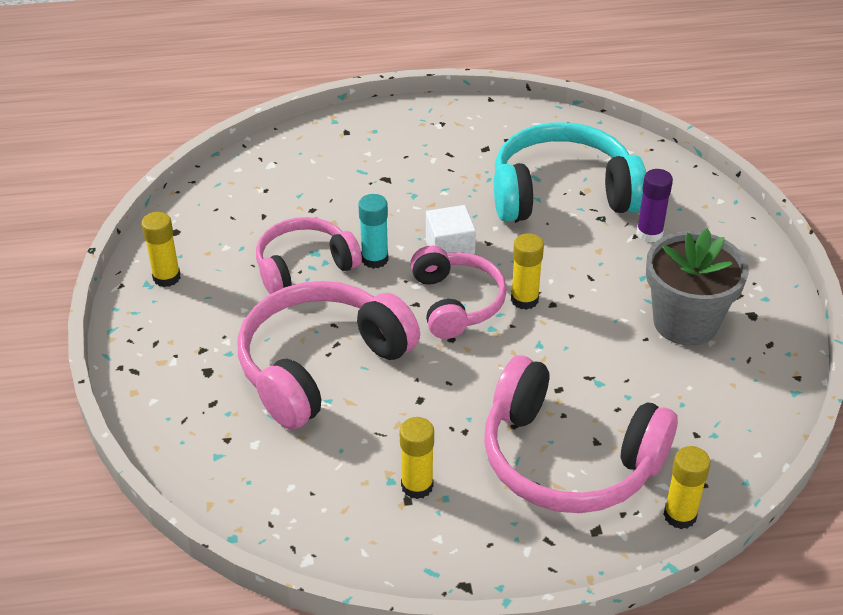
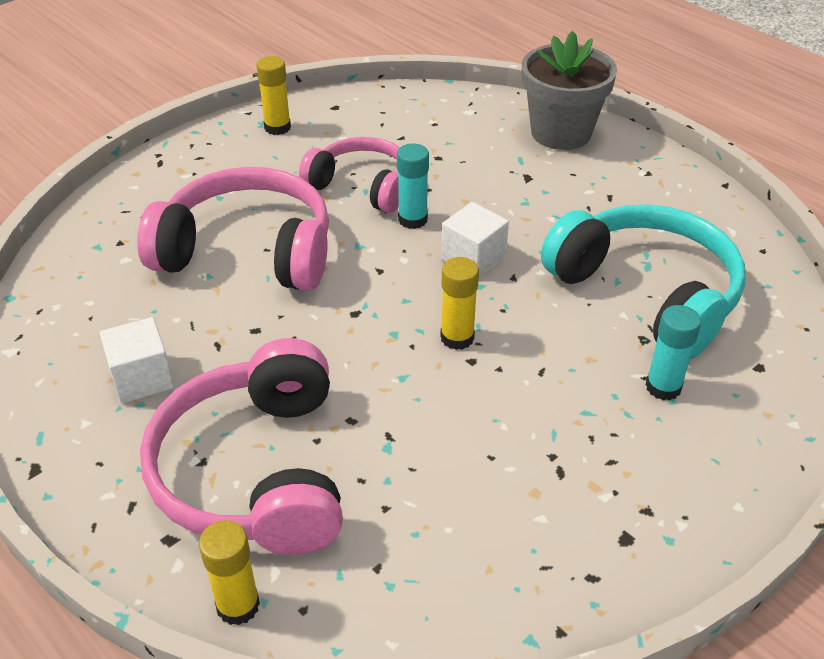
camera: 55 degrees right, 0 degrees up
(417, 486) = (142, 378): yellow glue stick -> white cube
(456, 303) = (406, 294): pink headphones -> none
(649, 233) = (663, 387): purple glue stick -> turquoise glue stick
(685, 322) = (550, 480): grey flower pot -> grey flower pot (561, 133)

